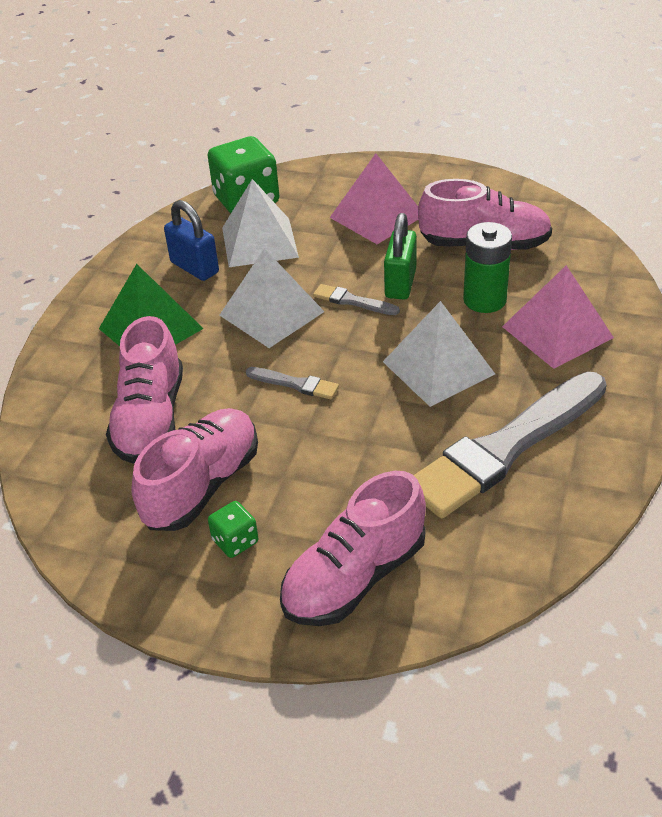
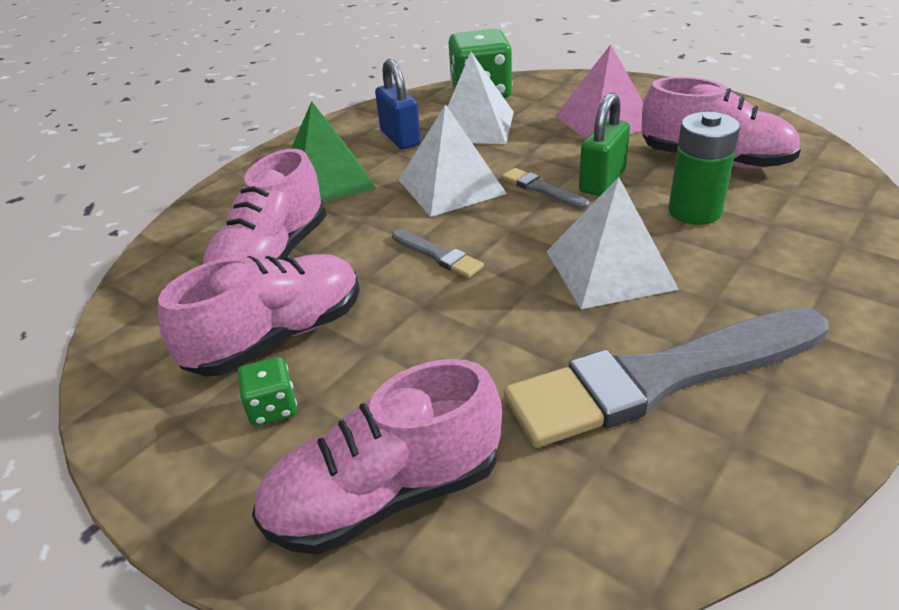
camera: 20 degrees right, 5 degrees down
(557, 332) = (777, 259): pink pyramid -> none

